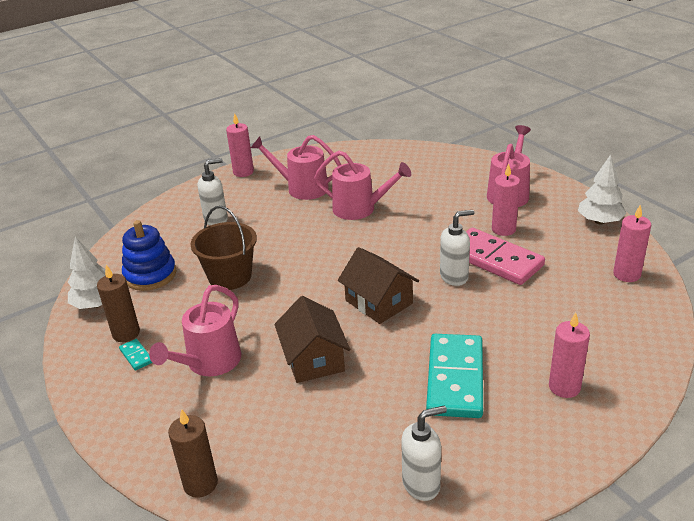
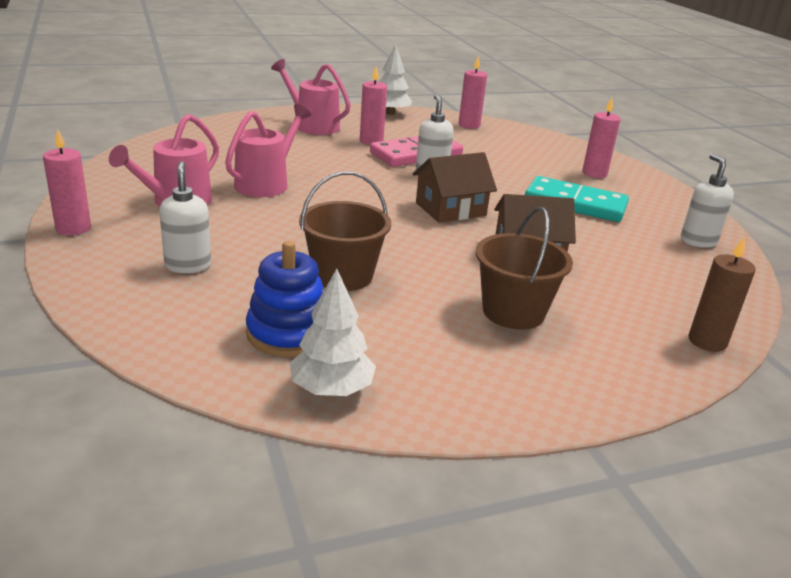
camera: 80 degrees left, 5 degrees down
(126, 333) = (424, 367): brown candle -> none
(136, 356) = (479, 363): turquoise domino -> none
(209, 363) = (513, 312): pink watering can -> brown bucket

